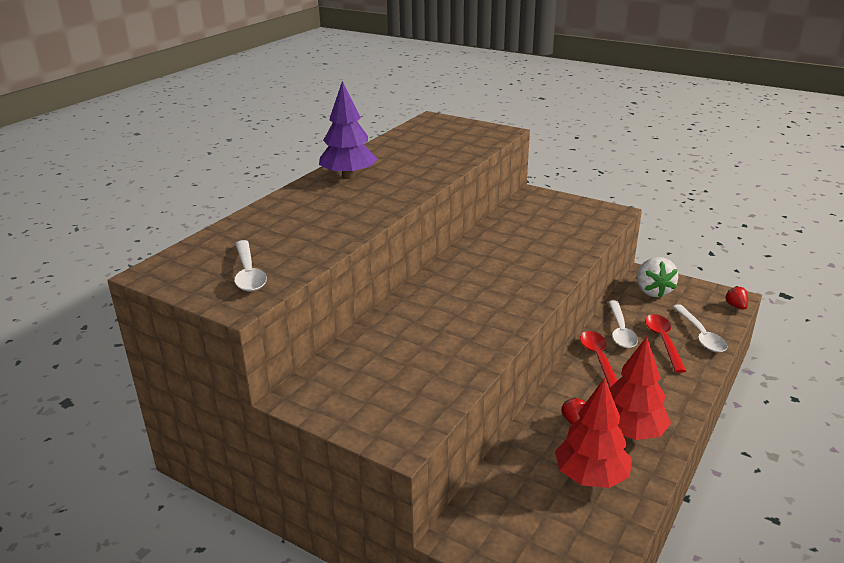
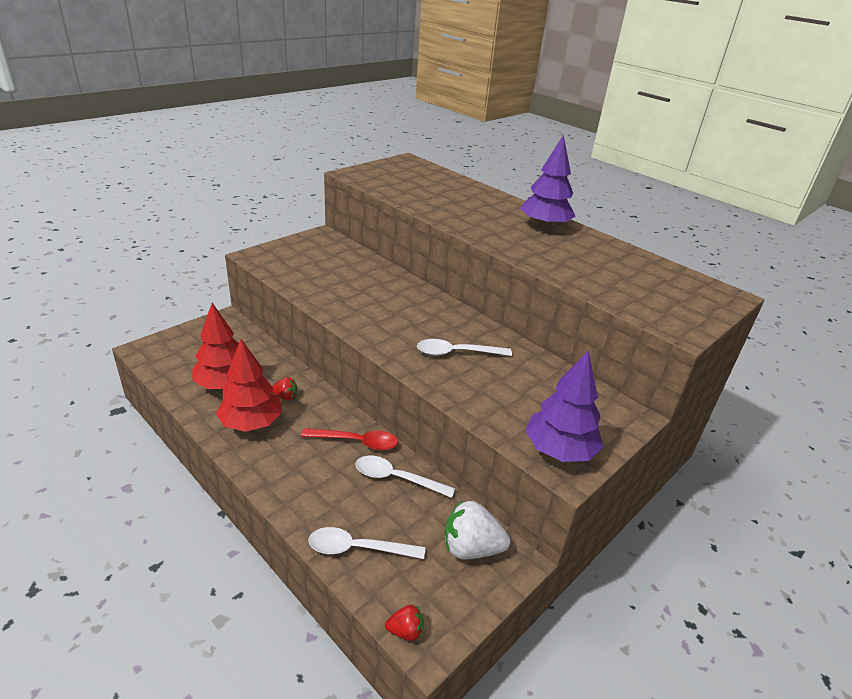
camera: 100 degrees right, 5 degrees up
(248, 274) = (387, 179): white spoon -> white spoon (456, 353)
(597, 214) = (559, 451): none -> purple tree
(663, 341) = (363, 506): red spoon -> none

